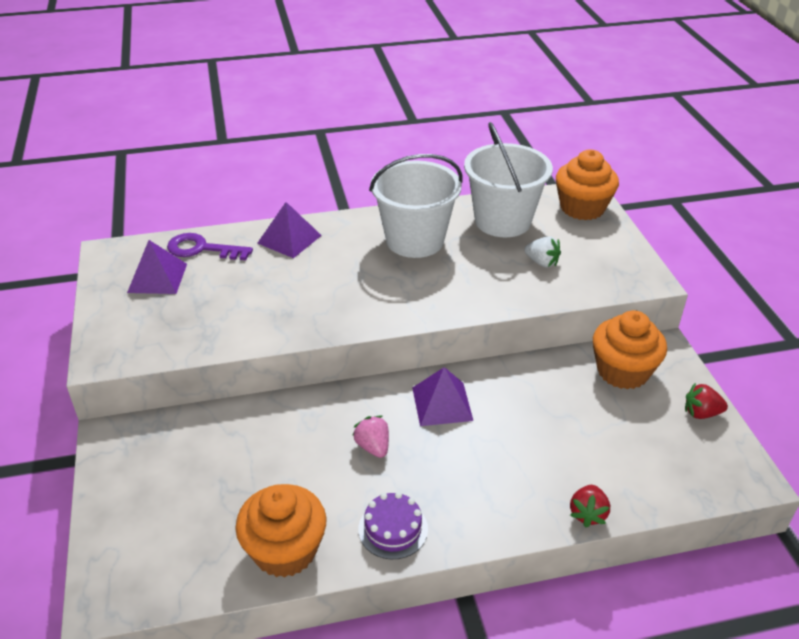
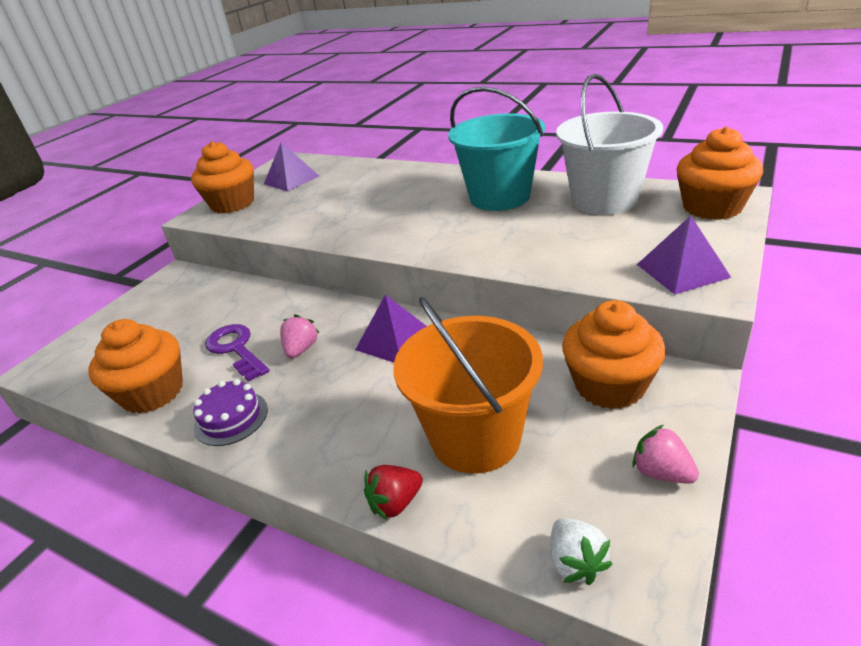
camera: 45 degrees right, 5 degrees down
(127, 329) = (232, 204): none -> orange cupcake
(202, 249) = (340, 169): purple key -> purple key (236, 349)
(289, 239) = (405, 175): purple pyramid -> purple pyramid (682, 270)
(415, 240) = (500, 197): white bucket -> turquoise bucket
(542, 262) = (600, 242): white strawberry -> white strawberry (576, 562)
(585, 446) = (475, 438): none -> orange bucket
(701, 413) = (661, 472): red strawberry -> pink strawberry

